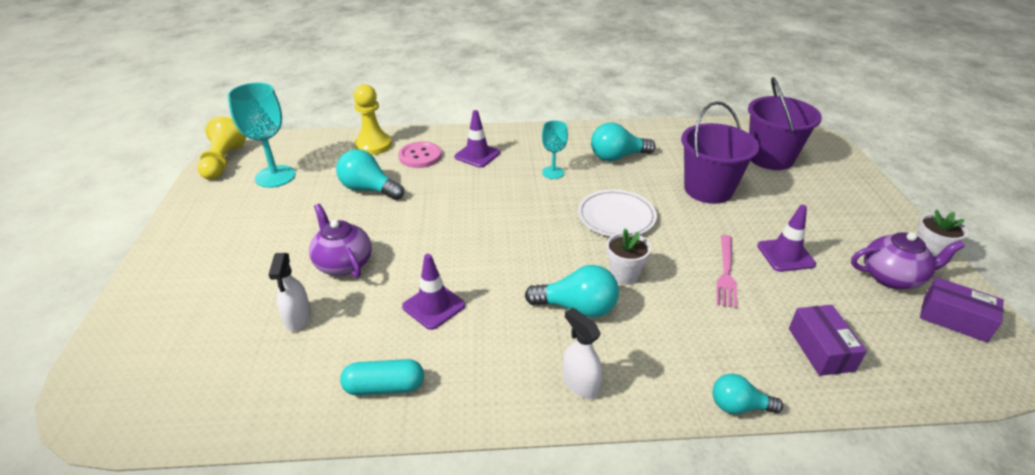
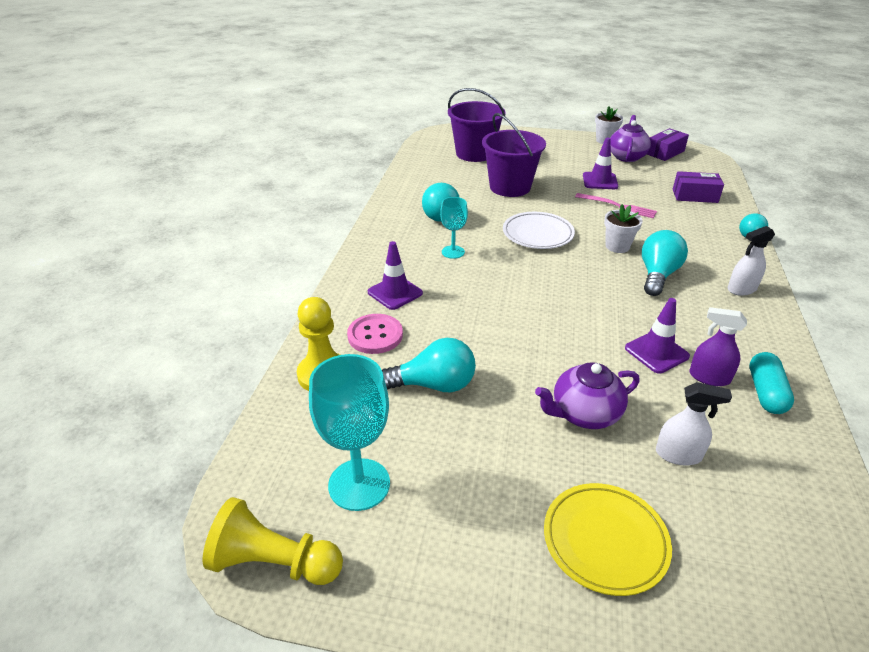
camera: 75 degrees left, 0 degrees up
(218, 279) = (605, 540): none -> yellow plate
(368, 189) = (434, 385): turquoise light bulb -> turquoise light bulb turned 135 degrees counterclockwise
(402, 343) = (709, 377): none -> purple spray bottle

